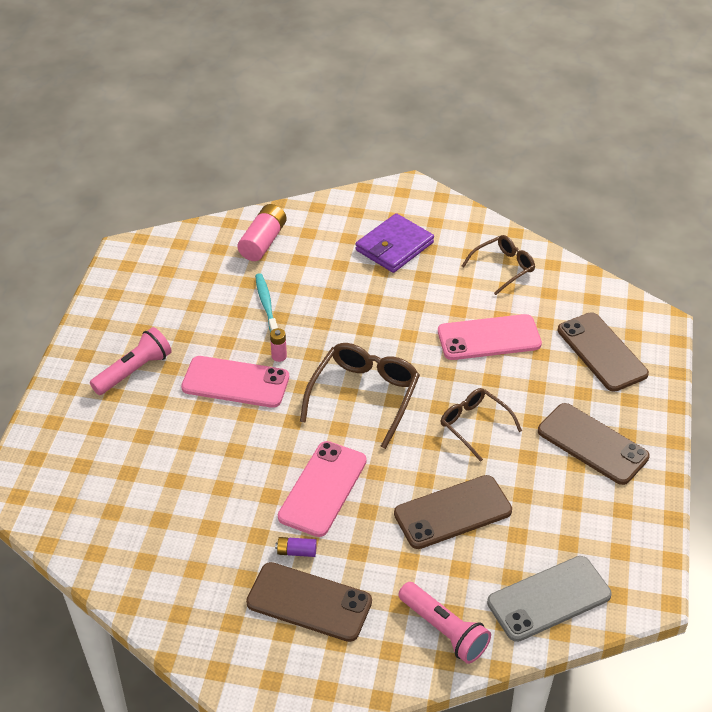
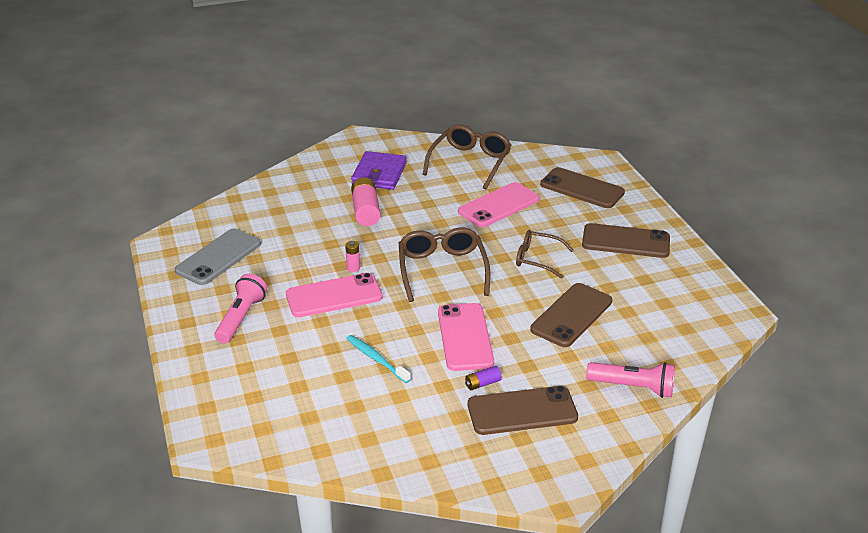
camera: 30 degrees left, 10 degrees down
(263, 242) = (273, 202): pink battery -> pink battery (366, 211)
(266, 304) = (312, 239): turquoise toothbrush -> turquoise toothbrush (376, 359)
(503, 268) = (470, 163): brown glasses -> brown glasses, size x1.56
(549, 598) = (683, 339): grey phone -> grey phone (218, 257)

